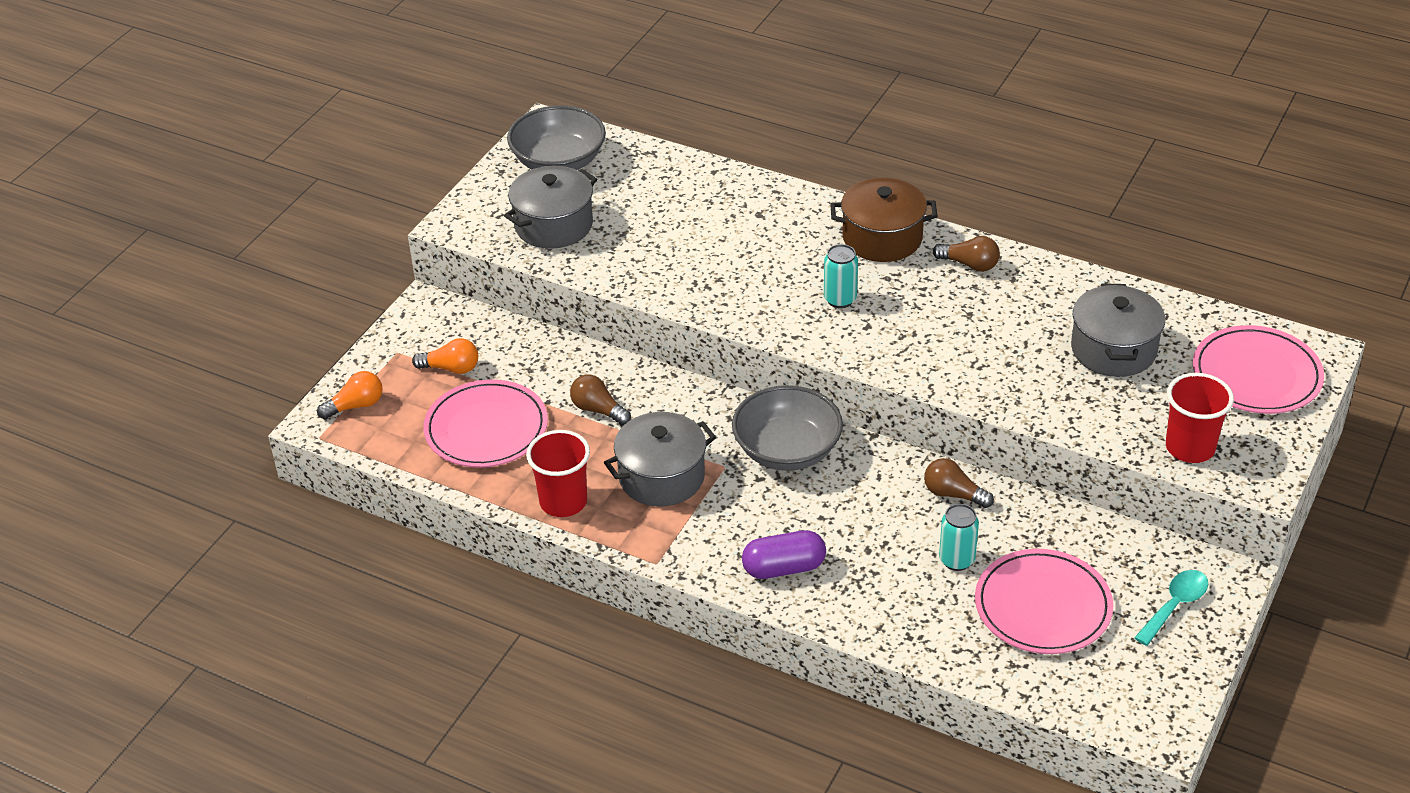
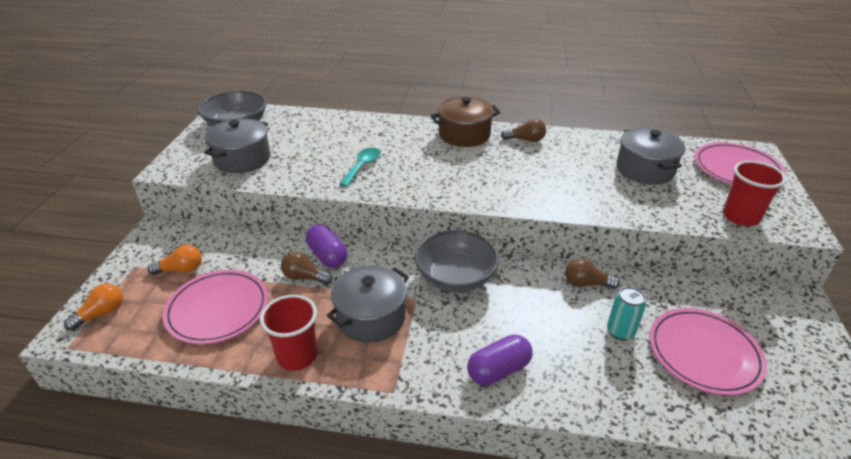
camera: 20 degrees left, 5 degrees down
(635, 387) = (327, 256): none -> purple capsule
(840, 299) = (457, 170): turquoise can -> none
(1175, 605) = (787, 329): turquoise spoon -> turquoise spoon (362, 166)

